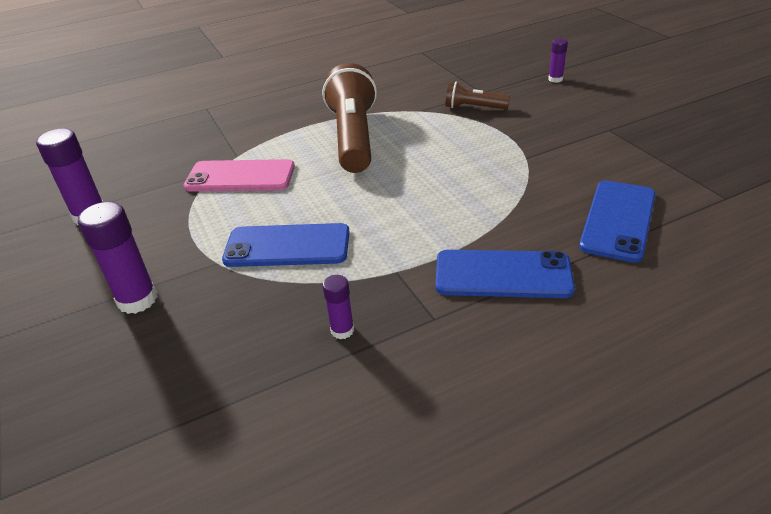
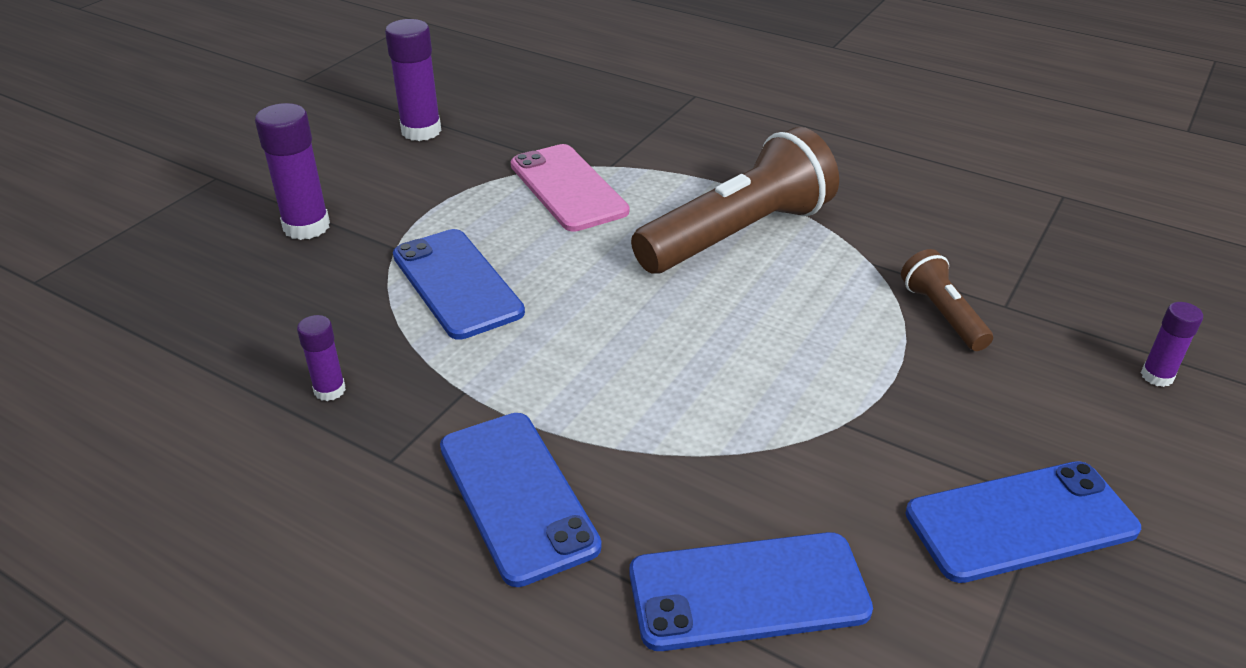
camera: 55 degrees right, 0 degrees up
(617, 138) = (1020, 521): none -> blue phone

